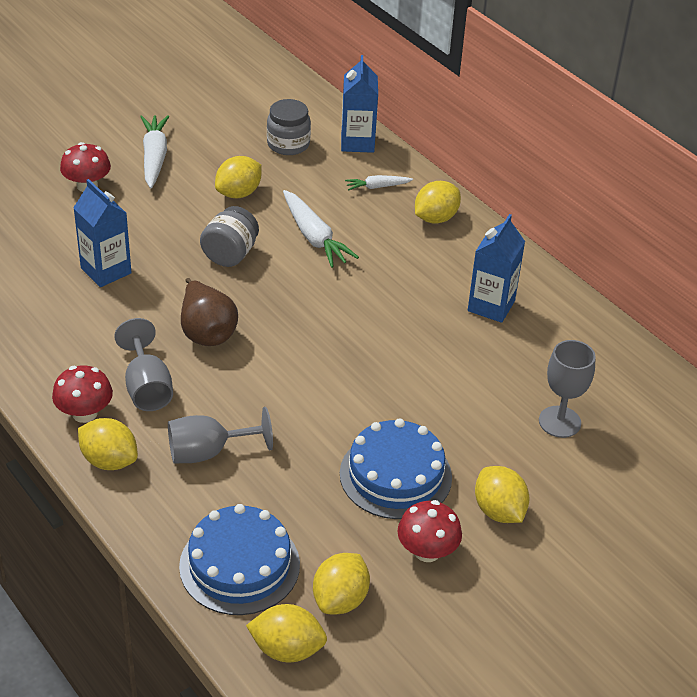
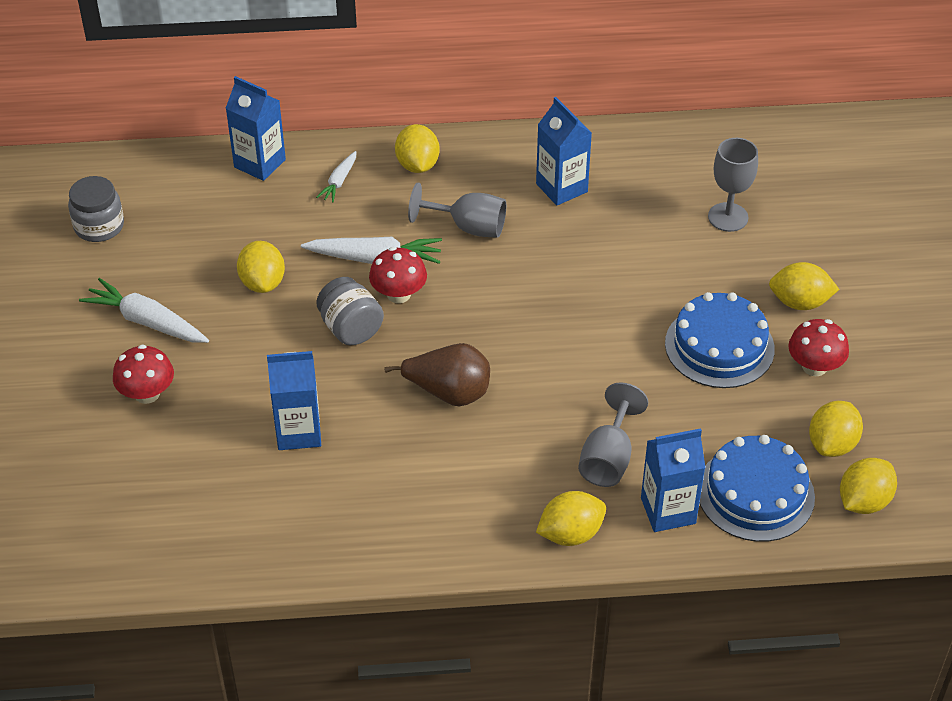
camera: 55 degrees left, 5 degrees up
(85, 413) = (494, 528): red mushroom -> red mushroom (399, 294)
(147, 387) = (493, 468): grey goblet -> grey goblet (468, 227)
(177, 513) = (668, 510): none -> blue carton
(288, 144) = (217, 213): grey jar -> grey jar (99, 226)
(340, 599) = (832, 444): yellow lemon -> yellow lemon turned 60 degrees clockwise

